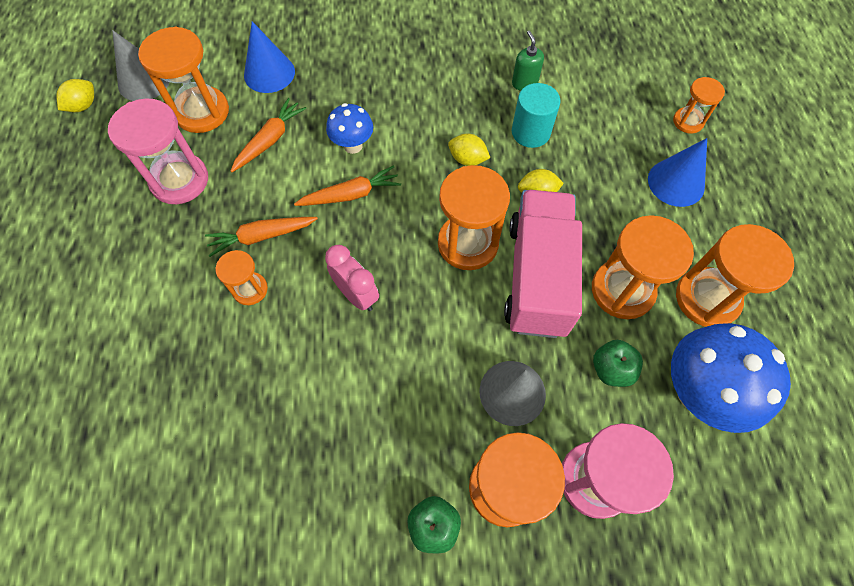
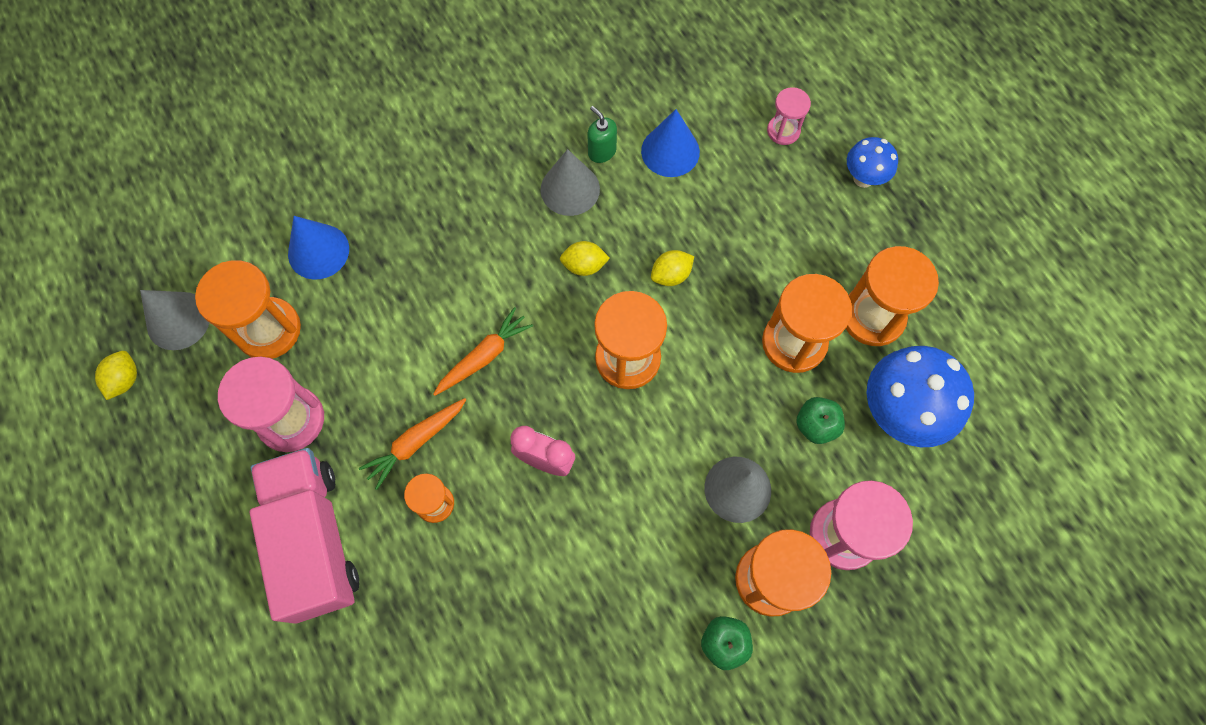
camera: 25 degrees left, 5 degrees up
(270, 140) = (364, 331): orange carrot -> none
(353, 146) = (457, 300): blue mushroom -> blue mushroom (863, 178)
(485, 100) = (570, 189): none -> grey cone
(530, 132) = (634, 208): turquoise cylinder -> none
(537, 277) = (710, 364): pink truck -> pink truck (314, 540)
(676, 182) = (798, 205): blue cone -> blue cone (670, 151)
(688, 121) = (783, 131): orange hourglass -> pink hourglass

